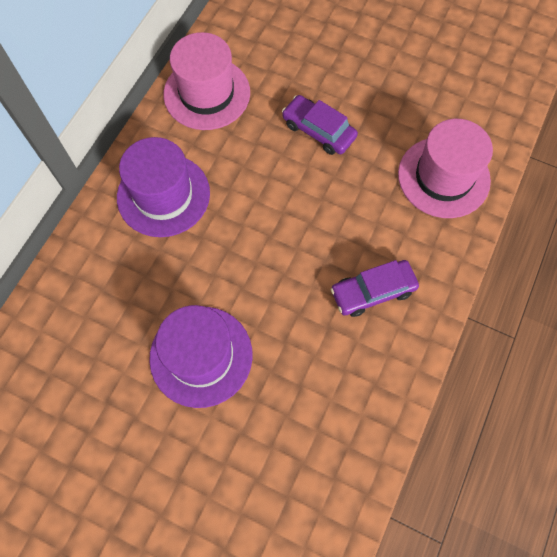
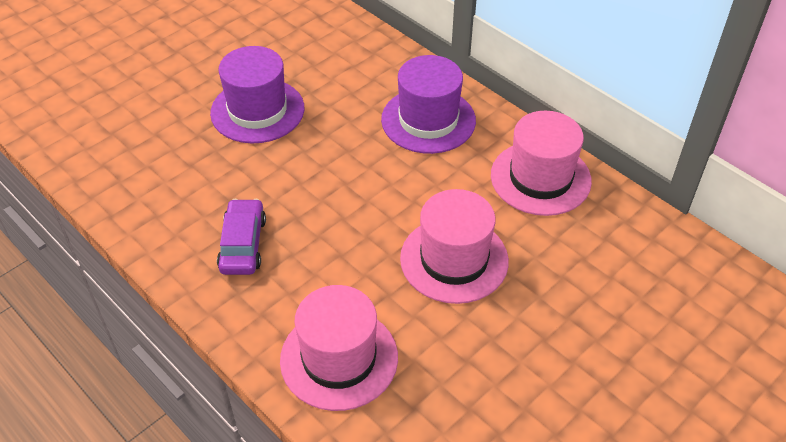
camera: 110 degrees right, 20 degrees down
(318, 130) = (454, 259): purple car -> pink hat

